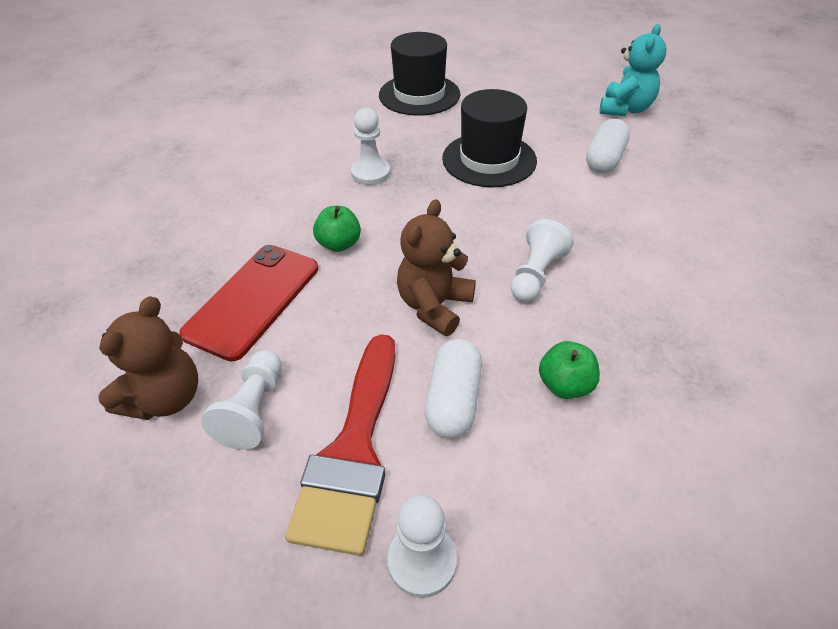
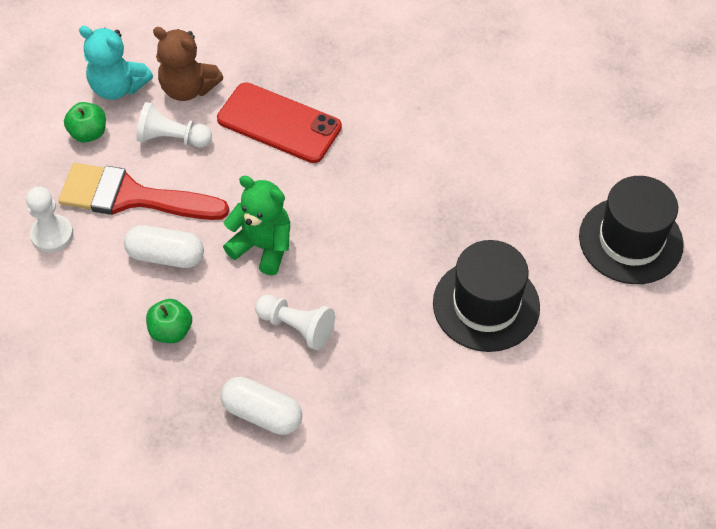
camera: 90 degrees right, 10 degrees up
(339, 244) = (346, 176): green apple -> green apple (88, 133)
(370, 173) = (458, 195): white pawn -> none
(434, 306) = (263, 247): brown teddy bear -> green teddy bear
(604, 159) = (489, 424): white capsule -> white capsule (262, 413)
(625, 109) = (611, 474): turquoise teddy bear -> turquoise teddy bear (118, 87)

